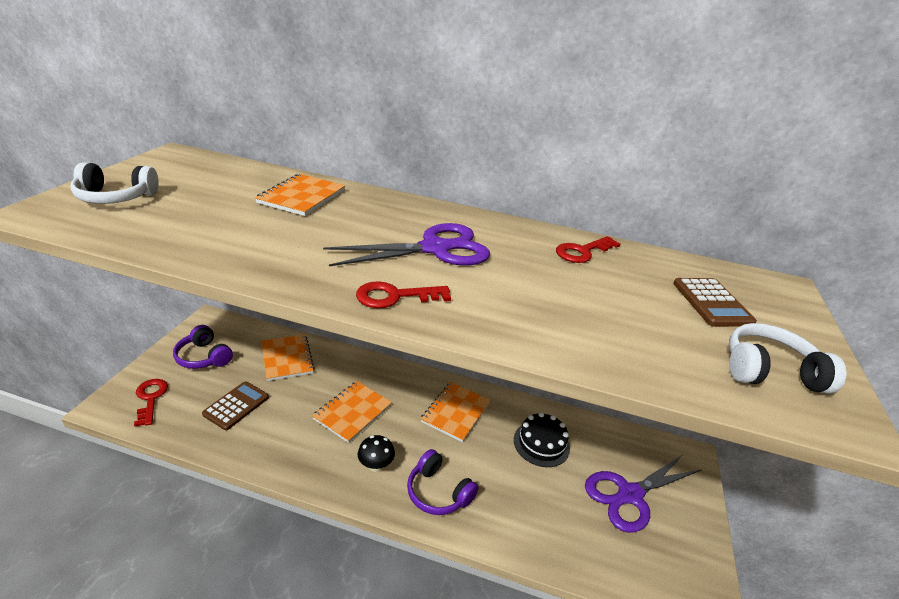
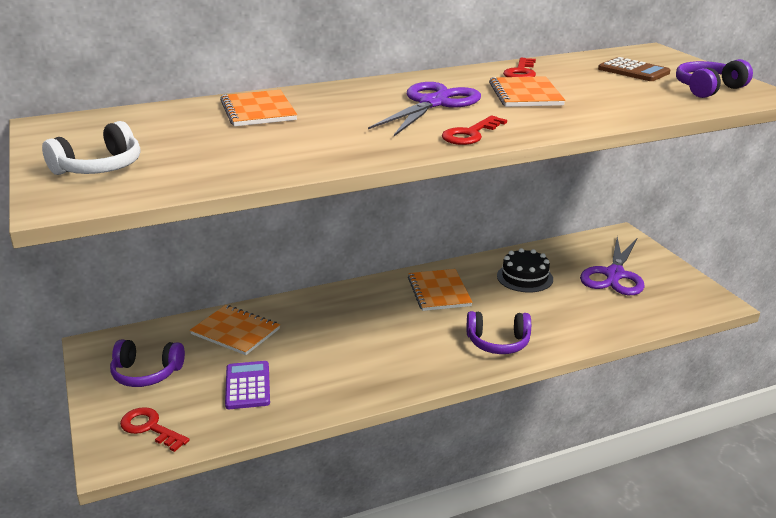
camera: 35 degrees left, 5 degrees down
(236, 406) = (248, 386): brown calculator -> purple calculator
(352, 412) = (359, 334): orange notebook -> orange notebook (525, 94)
(376, 466) = (431, 354): black mushroom -> none
(769, 371) = (708, 89): white headphones -> purple headphones

